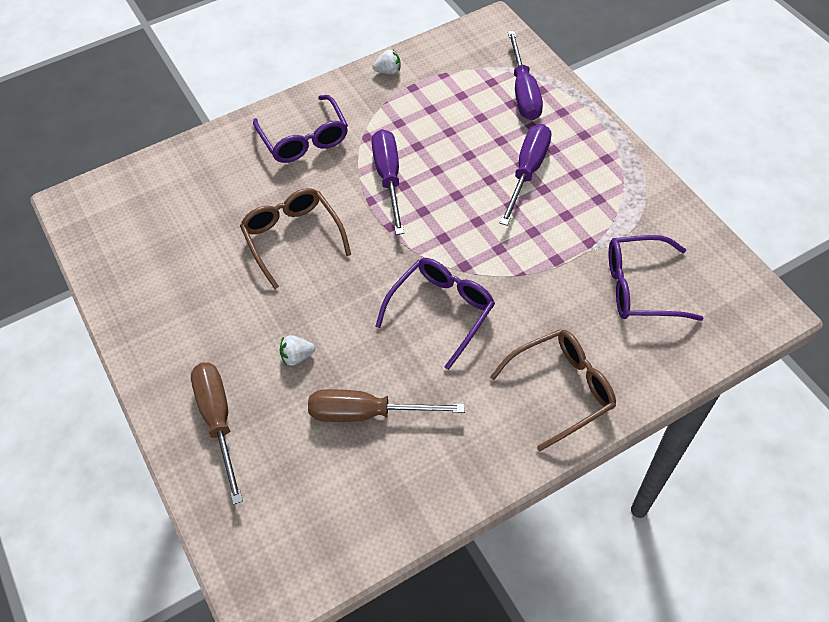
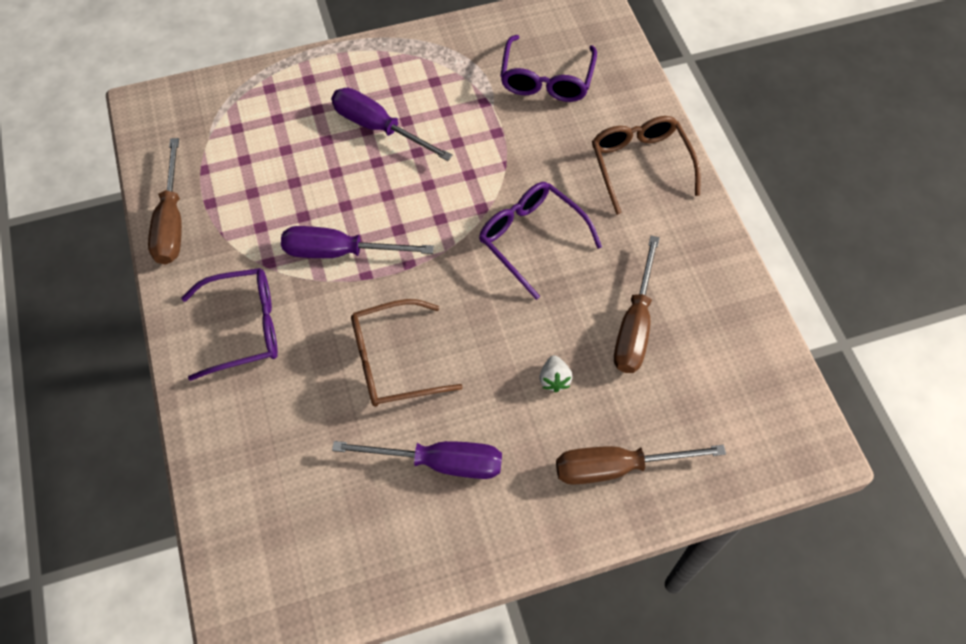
camera: 80 degrees left, 5 degrees up
(388, 71) = (171, 221): white strawberry -> brown screwdriver
(523, 92) = (265, 104): purple screwdriver -> purple screwdriver (439, 462)

